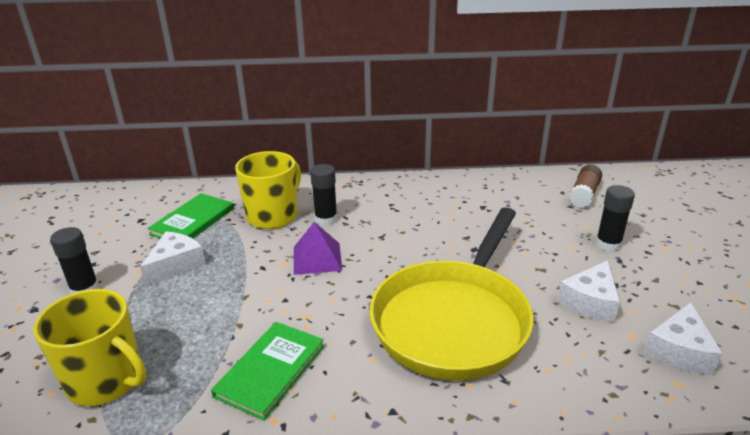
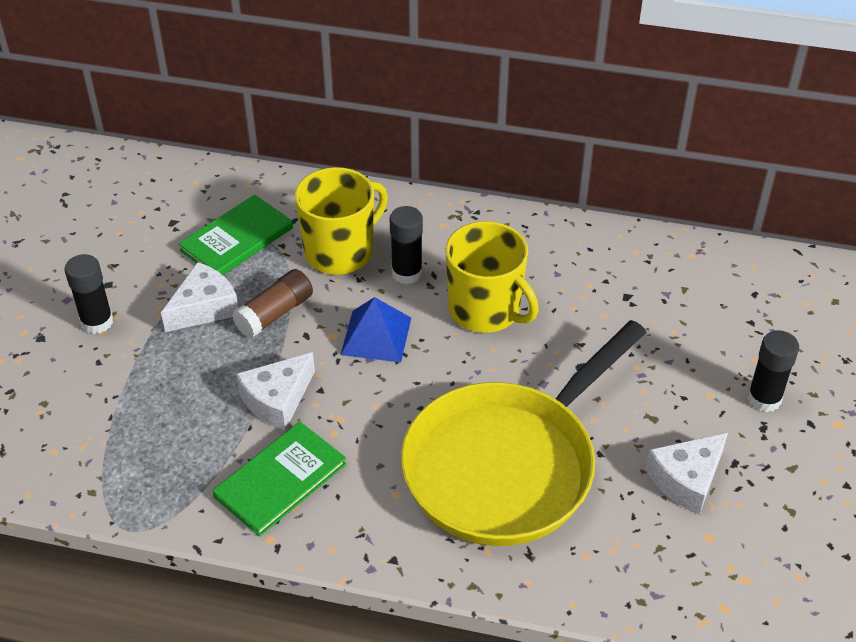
camera: 15 degrees right, 15 degrees up
(106, 380) = (110, 450): yellow mug -> yellow mug (486, 310)
(317, 258) = (376, 336): purple pyramid -> blue pyramid
(584, 194) = (783, 305): brown glue stick -> brown glue stick (275, 313)
(679, 351) = (753, 570): white cheese -> white cheese (277, 400)

